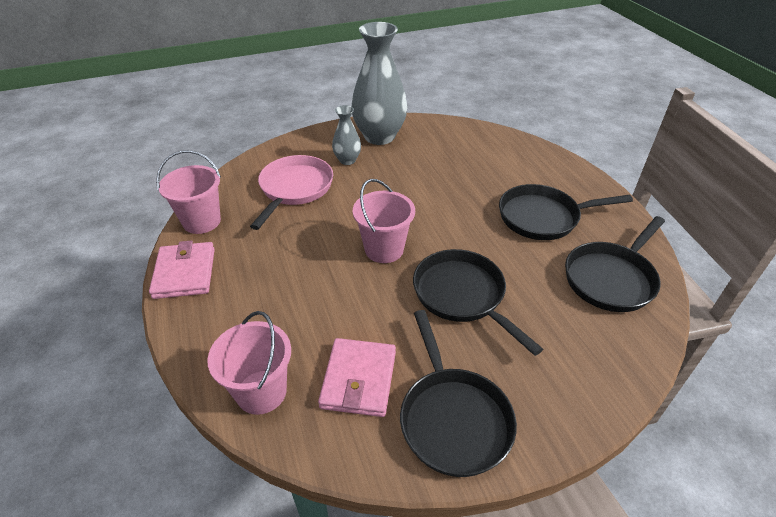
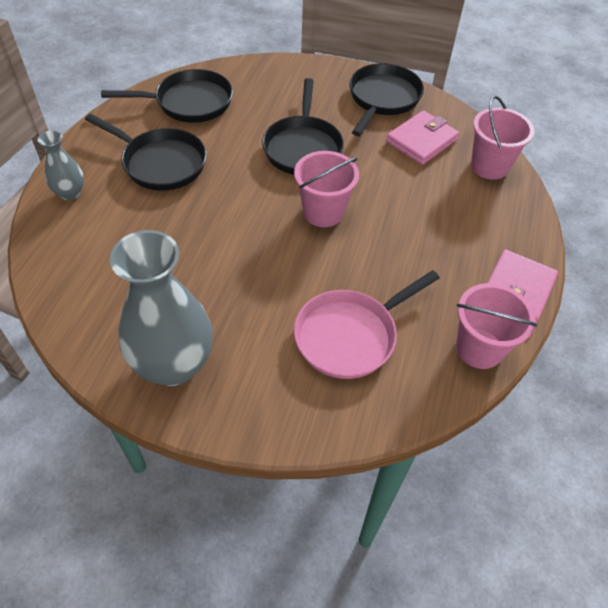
camera: 145 degrees left, 10 degrees up
(347, 160) = (254, 345): grey vase -> grey vase (70, 193)

